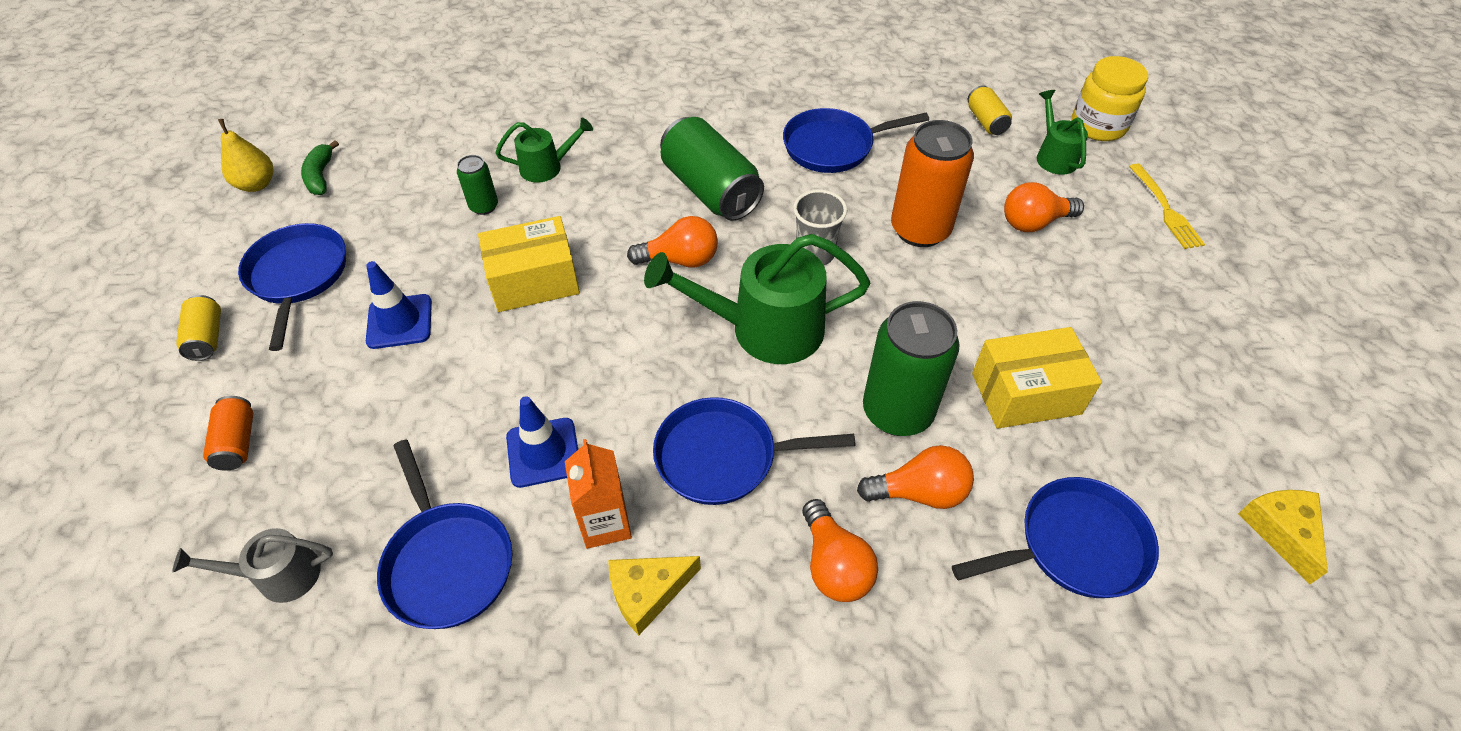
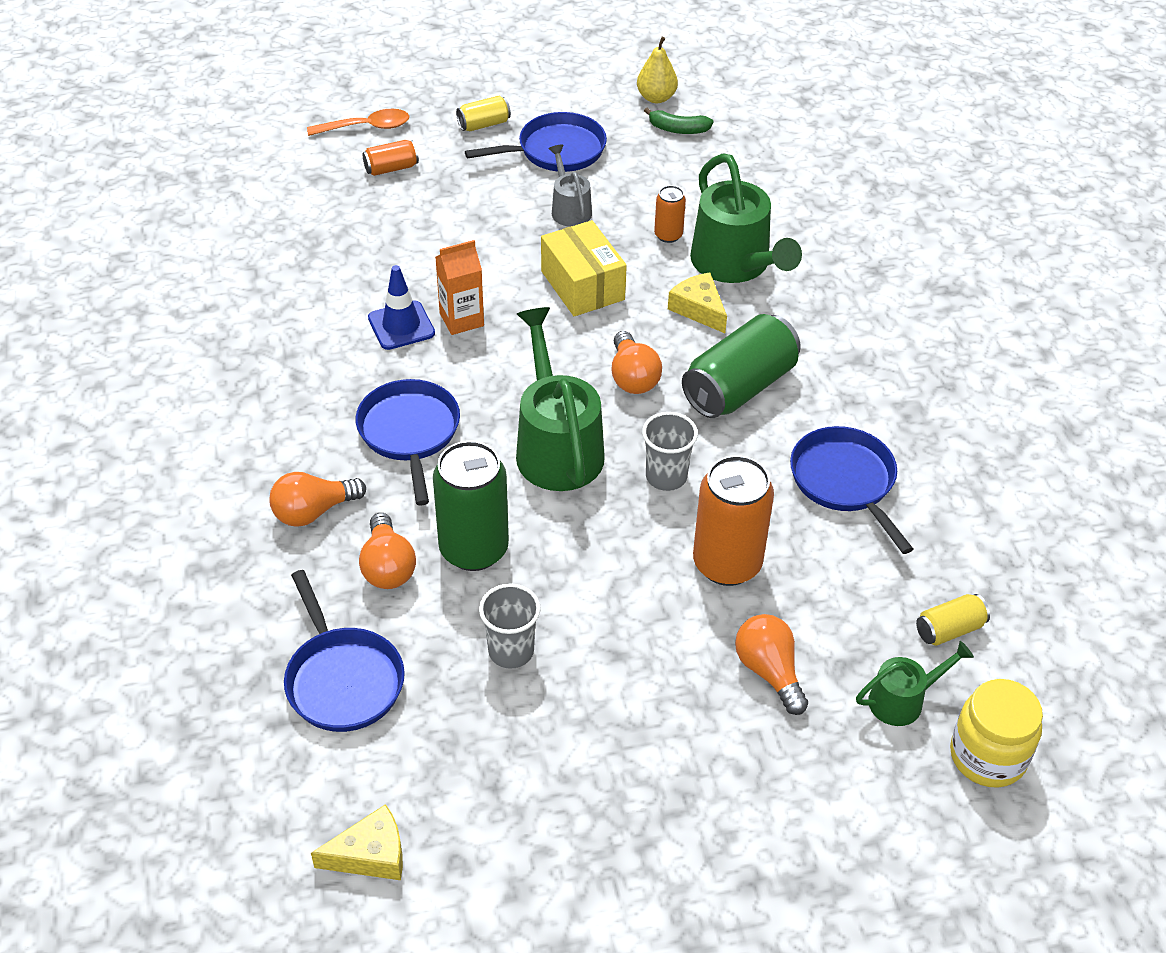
camera: 80 degrees right, 5 degrees down
(131, 466) = (366, 127): none -> orange spoon
(279, 576) = (288, 219): grey watering can -> grey watering can (569, 209)
(321, 176) = (678, 129): green banana -> green banana turned 150 degrees counterclockwise
(399, 322) = (519, 217): blue traffic cone -> none
(447, 562) = (302, 295): blue pan -> none
(484, 206) = (668, 235): green can -> orange can
(547, 167) = (735, 265): green watering can -> green watering can, size x1.88
(605, 523) = (340, 371): orange carton -> orange carton (461, 319)
(648, 593) = (284, 404): yellow cheese -> yellow cheese (698, 309)
(1026, 393) = (511, 651): yellow box -> grey cup
(1165, 209) = (835, 816): yellow fork -> none

